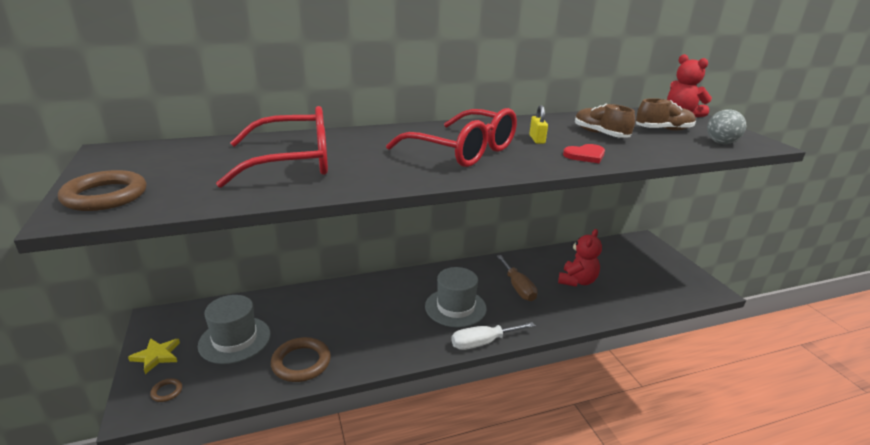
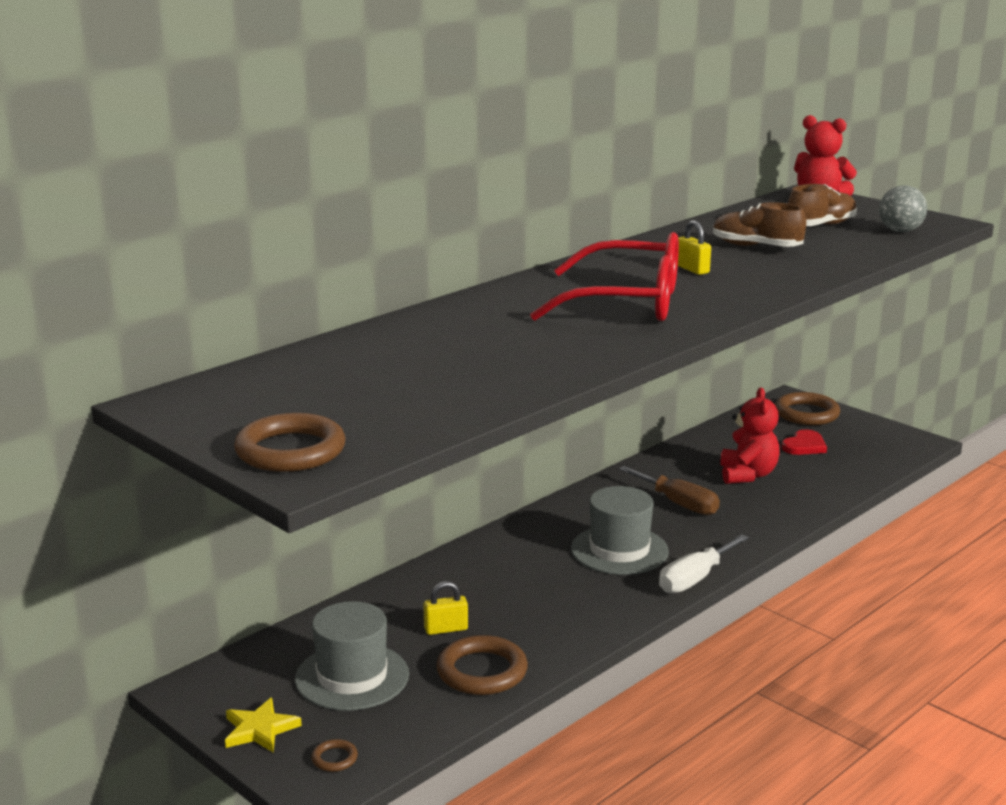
camera: 25 degrees left, 5 degrees down
(293, 162) = (444, 362): red glasses -> none
(312, 326) = (446, 629): none -> yellow padlock
(585, 155) = (773, 278): red heart -> red heart (804, 446)
(647, 251) = (806, 414): none -> brown ring

